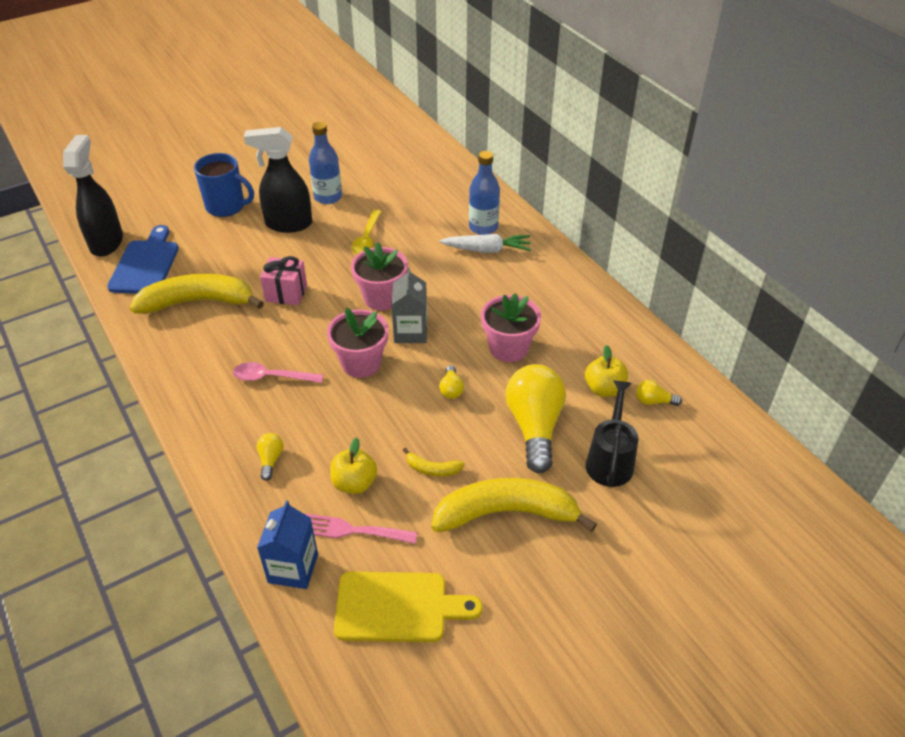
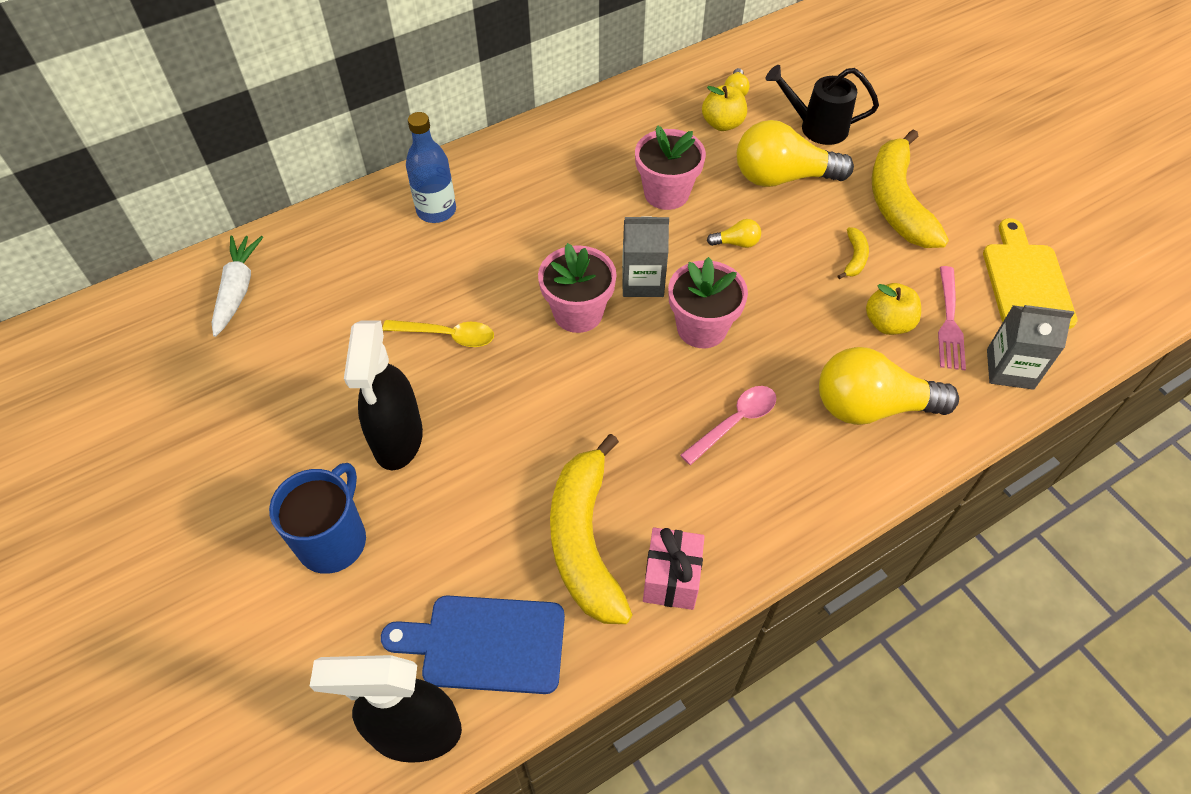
camera: 90 degrees left, 10 degrees up
(270, 460) = (871, 407): yellow light bulb -> yellow light bulb, size x2.35
(271, 377) = (735, 422): pink spoon -> pink spoon turned 135 degrees counterclockwise
(286, 293) = (566, 424): pink gift -> pink gift (671, 579)
(293, 568) = (1010, 369): blue carton -> grey carton
(328, 197) = (333, 392): blue bottle -> none
(487, 250) = (485, 208): white carrot -> white carrot (238, 289)

